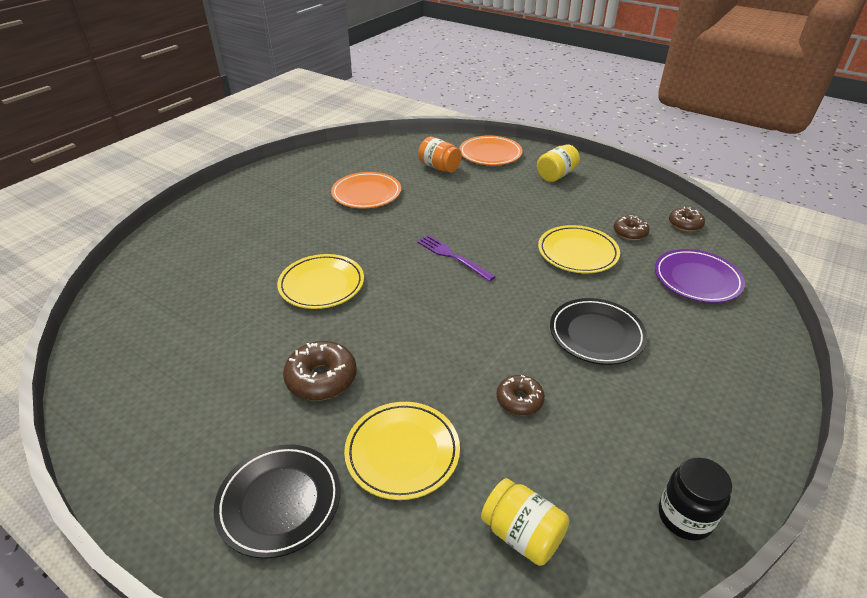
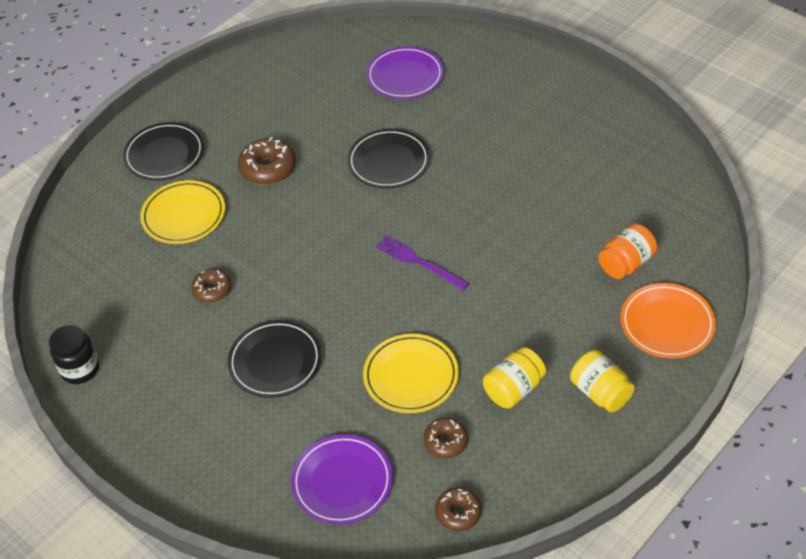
camera: 100 degrees right, 10 degrees up
(190, 284) = (405, 76): none -> purple plate
(321, 285) = (389, 162): yellow plate -> black plate
(366, 194) = (559, 191): orange plate -> none
(453, 257) = (419, 262): purple fork -> purple fork turned 105 degrees counterclockwise
(522, 534) = (100, 274): yellow jar -> yellow jar (513, 389)

